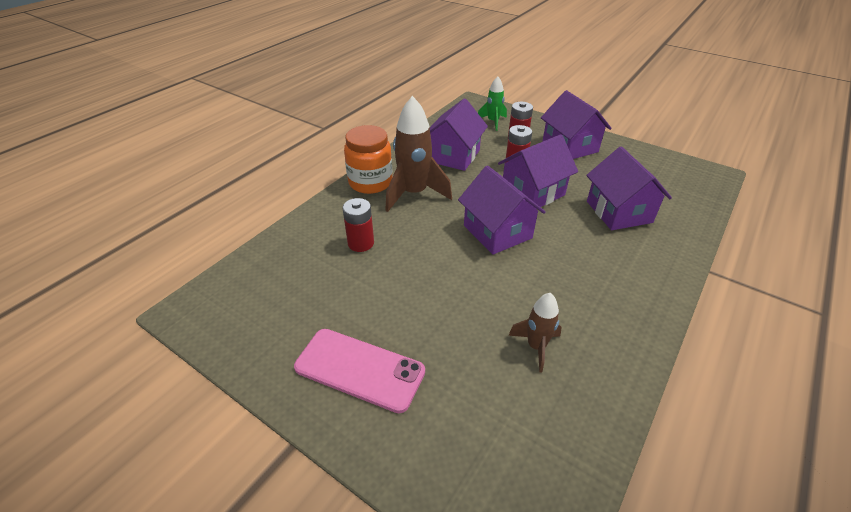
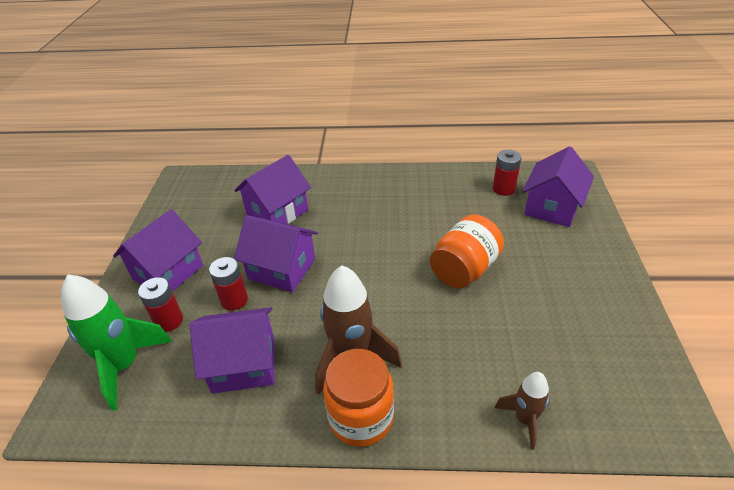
camera: 120 degrees left, 0 degrees up
(359, 369) = (574, 275): pink phone -> none
(361, 243) = (466, 355): red battery -> red battery (503, 189)
(442, 291) = (464, 269): none -> orange jar
(493, 122) = (124, 365): green rocket -> green rocket, size x1.79
(497, 232) = (363, 269): purple house -> purple house (552, 207)
(536, 346) = (463, 209): brown rocket -> brown rocket (524, 419)

